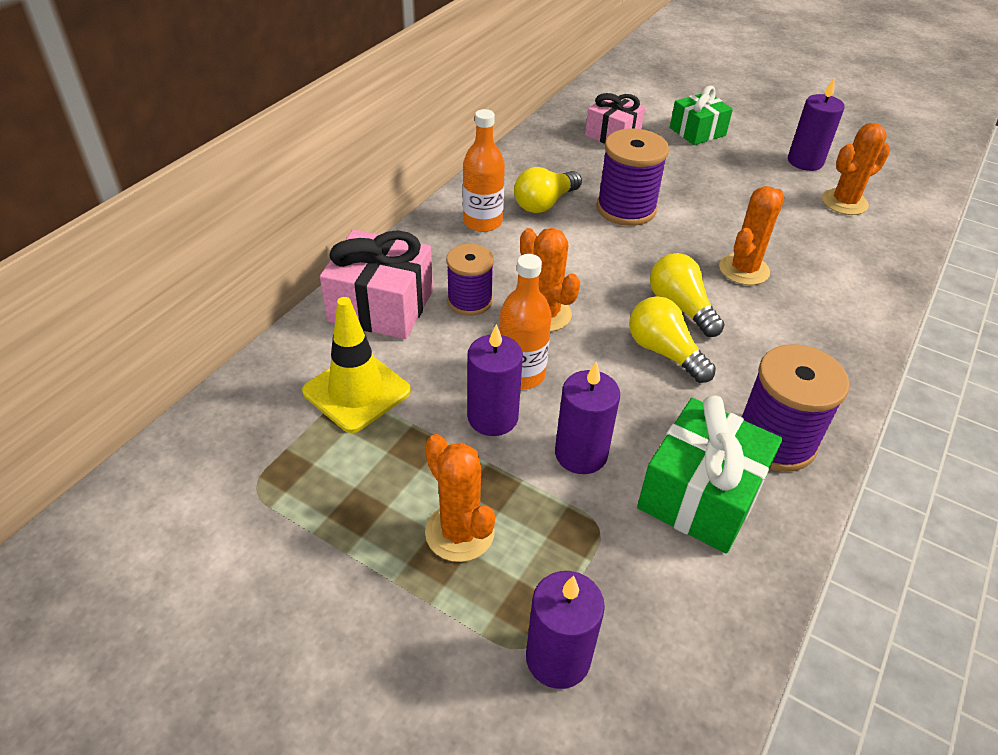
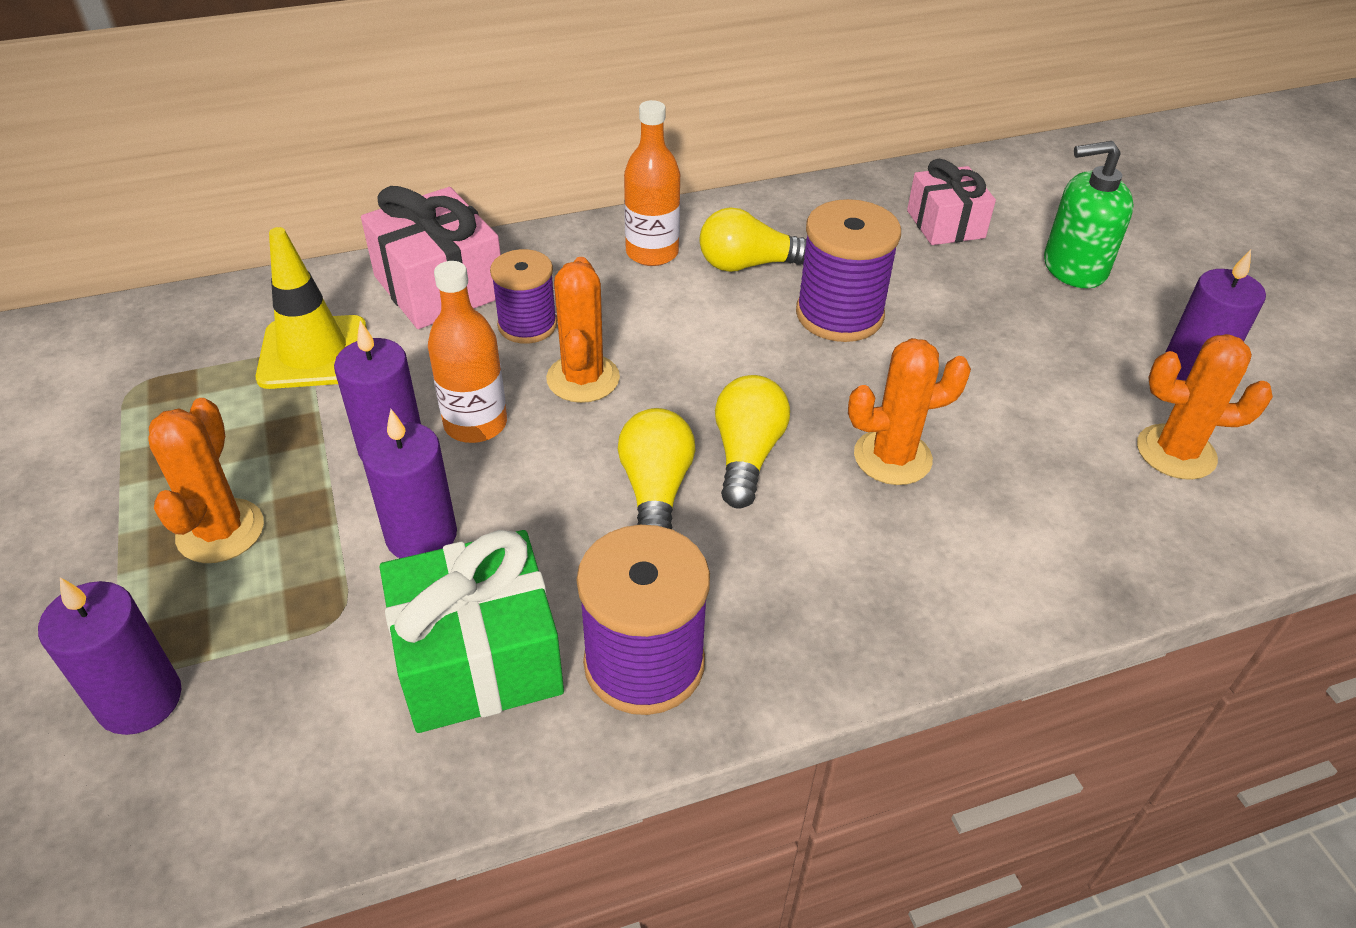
camera: 40 degrees right, 0 degrees up
(697, 131) = (1074, 267): green gift -> green soap dispenser

